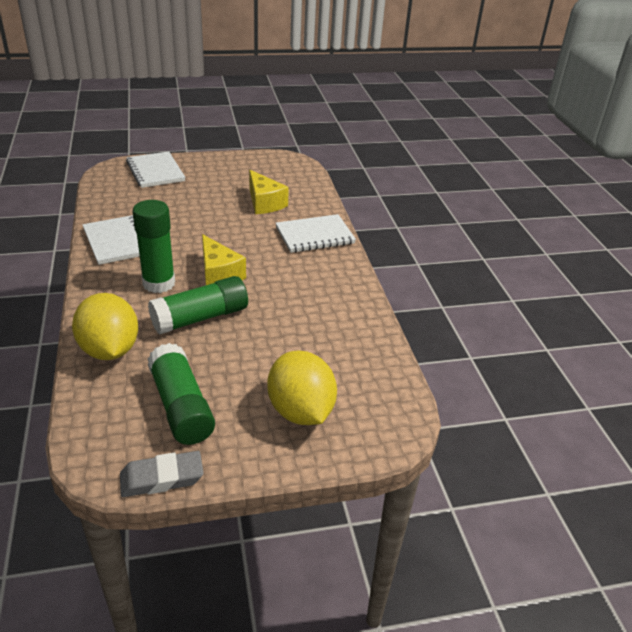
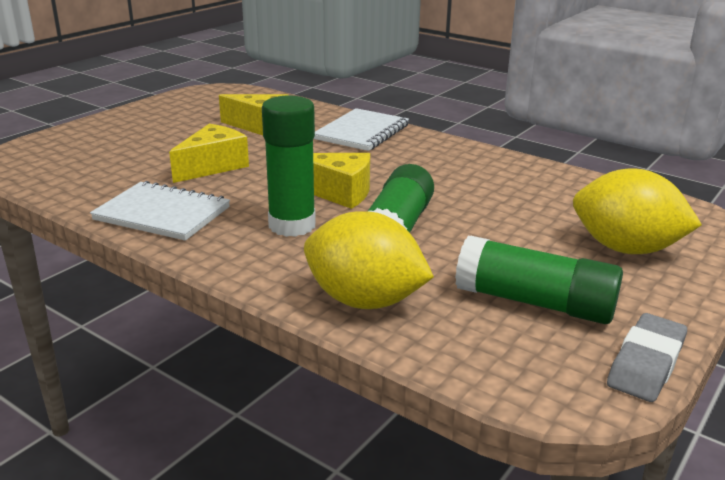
camera: 40 degrees left, 10 degrees down
(155, 171) = (77, 143): white notebook -> none
(190, 221) = (213, 166): none -> yellow cheese

